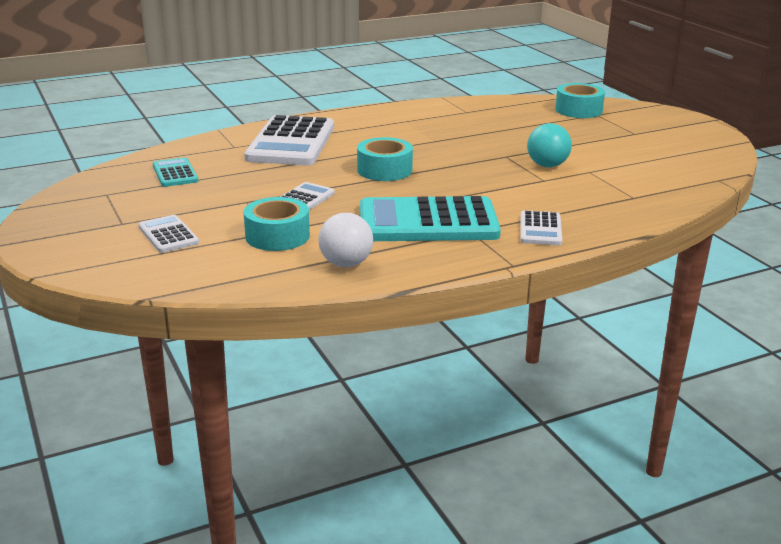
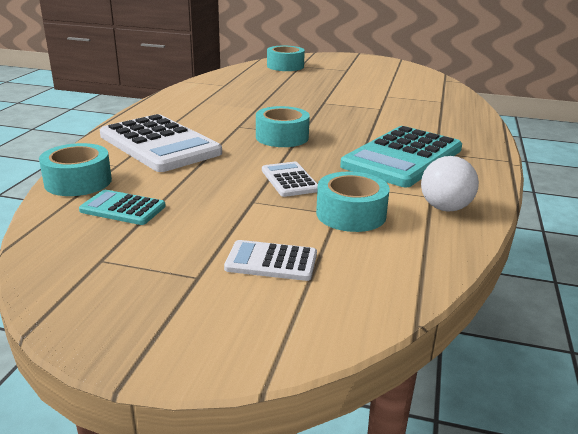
camera: 50 degrees left, 0 degrees up
(191, 148) = (78, 182): none -> turquoise tape
(540, 229) = (460, 135): white calculator -> none
(547, 165) = (359, 100): turquoise ball -> none

